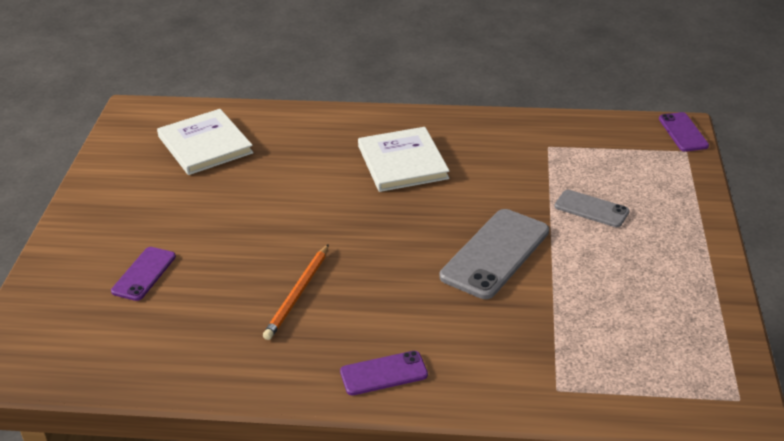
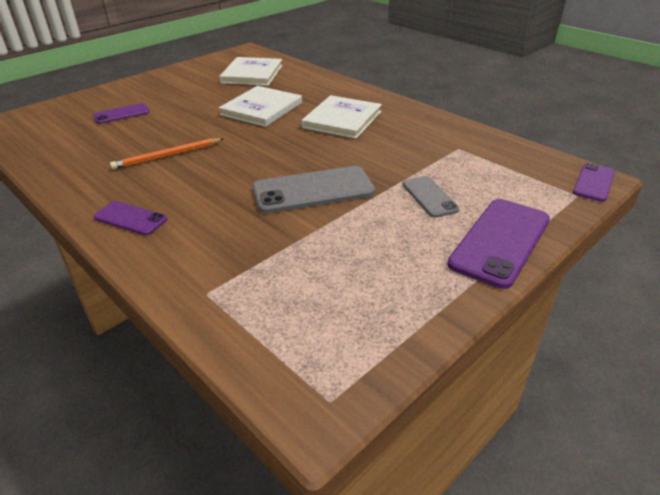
camera: 40 degrees right, 0 degrees up
(299, 188) = (262, 109): none -> white book
(687, 222) = (500, 241): none -> purple phone

